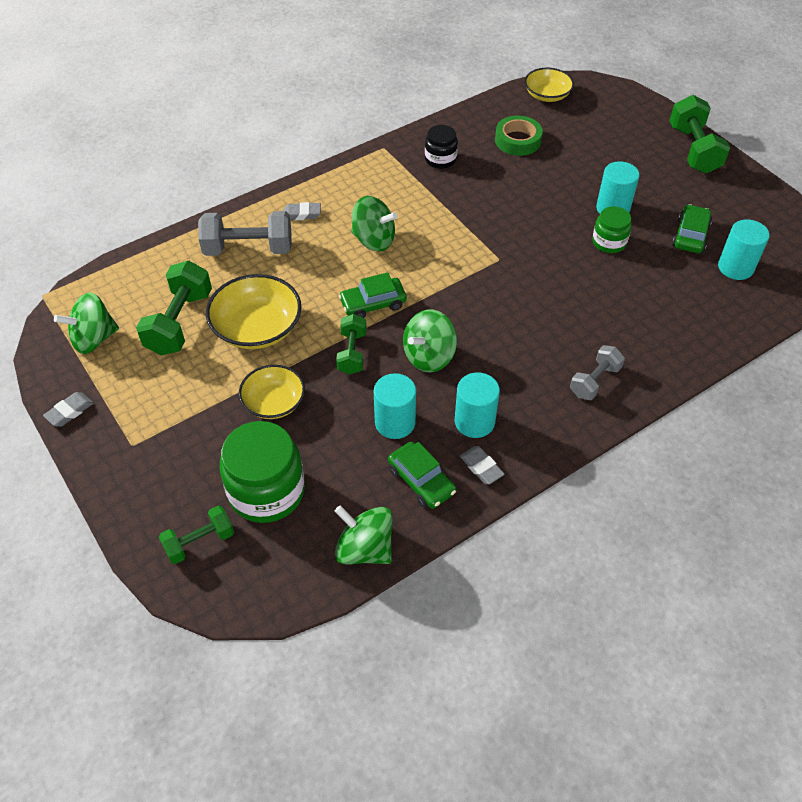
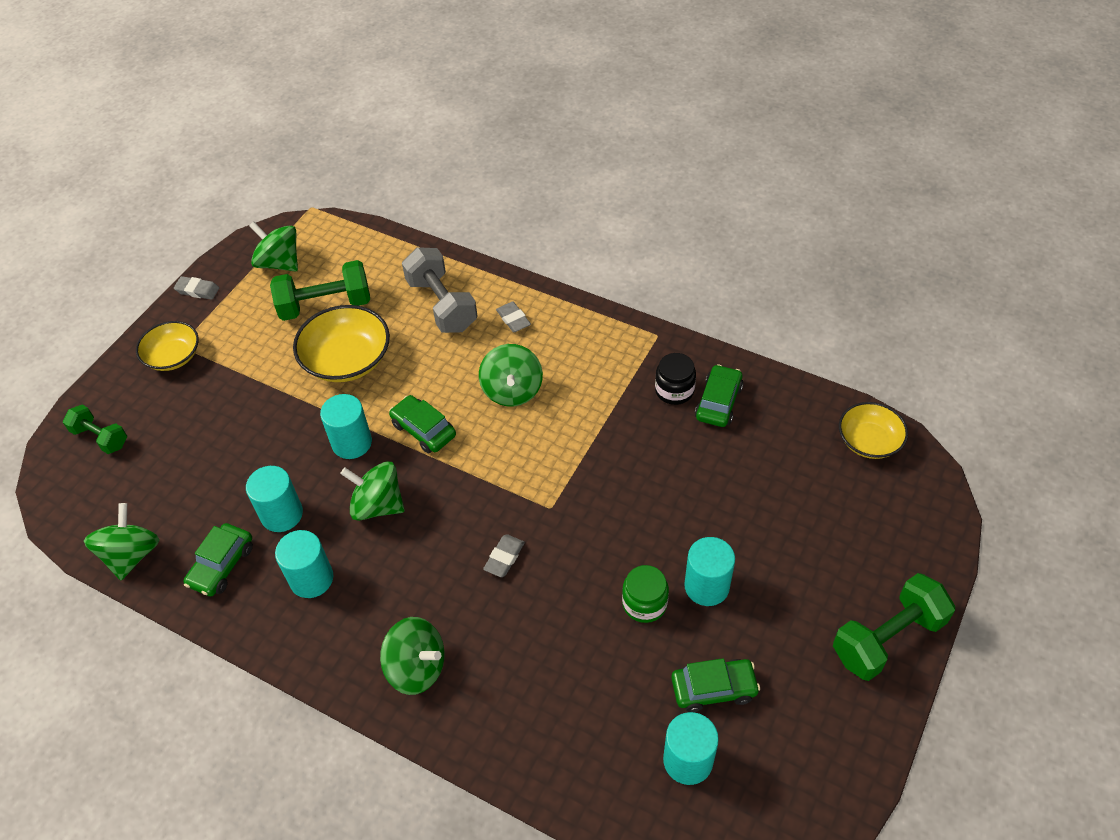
camera: 65 degrees right, 0 degrees up
(266, 491) = (167, 456): green jar -> none
(274, 402) = (265, 414): yellow bowl -> yellow bowl (173, 356)
(352, 353) = (352, 443): green dumbbell -> turquoise cylinder
(467, 144) = (718, 402): none -> green car
(481, 467) = (257, 608): grey eraser -> grey eraser (504, 557)
(517, 140) = (760, 446): green tape -> none
(594, 381) = (417, 667): grey dumbbell -> green spinning top

